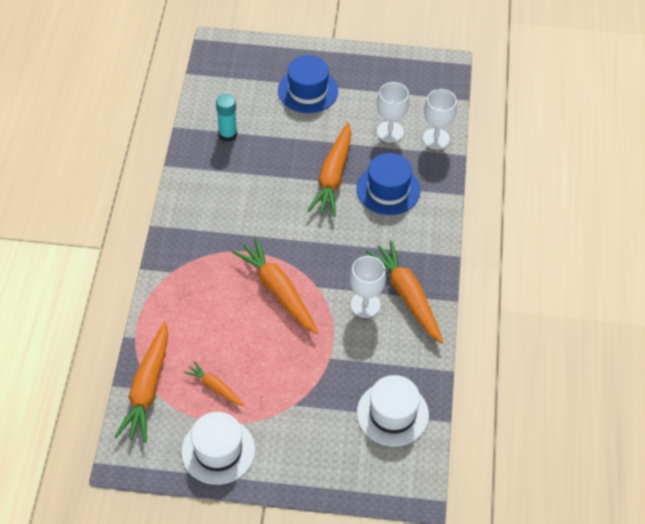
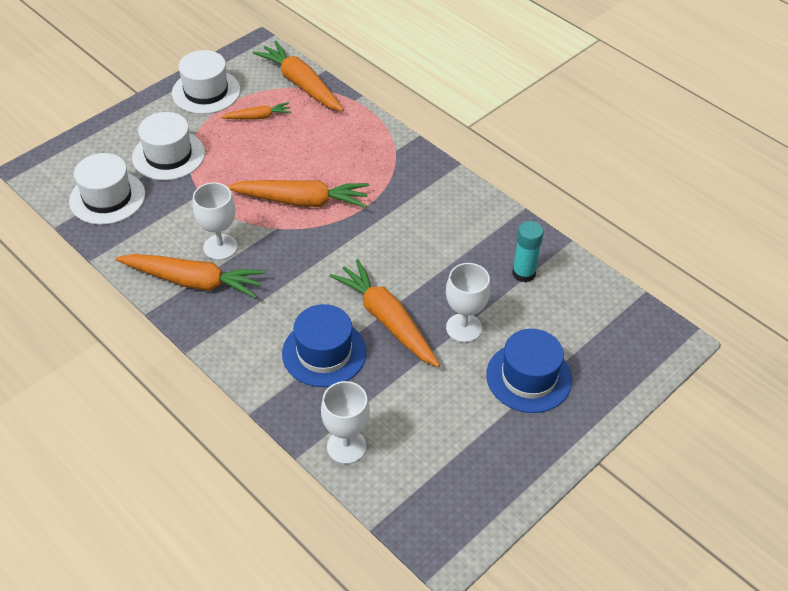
camera: 130 degrees right, 5 degrees down
(313, 412) = (168, 155): none -> white hat
(390, 132) = (398, 410): white goblet -> white goblet (464, 328)

